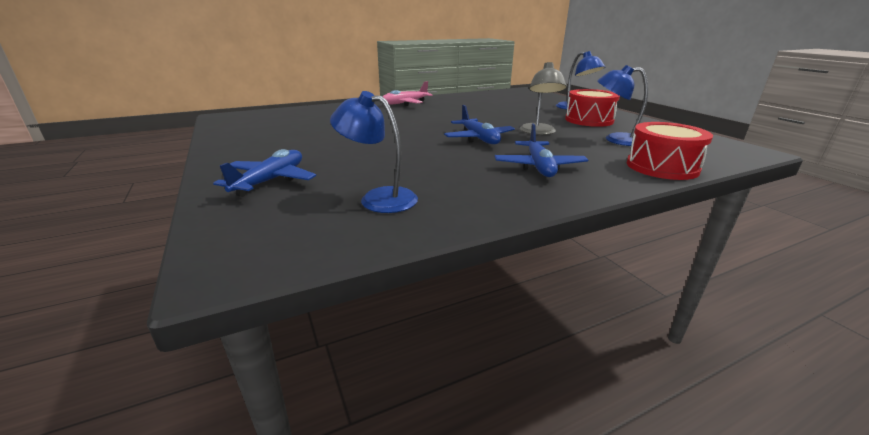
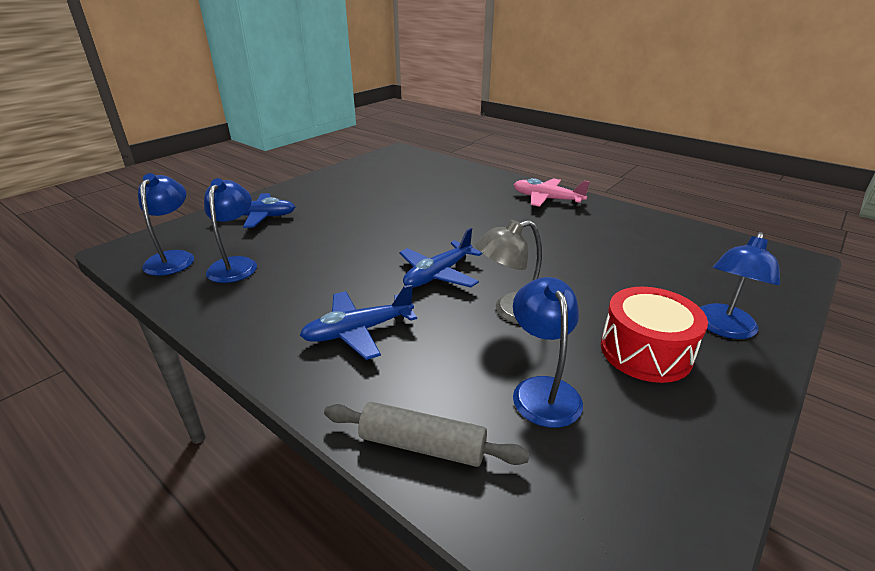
camera: 65 degrees right, 5 degrees up
(312, 230) = (173, 258): none -> blue lamp
(662, 167) = (422, 445): red drum -> grey rolling pin

